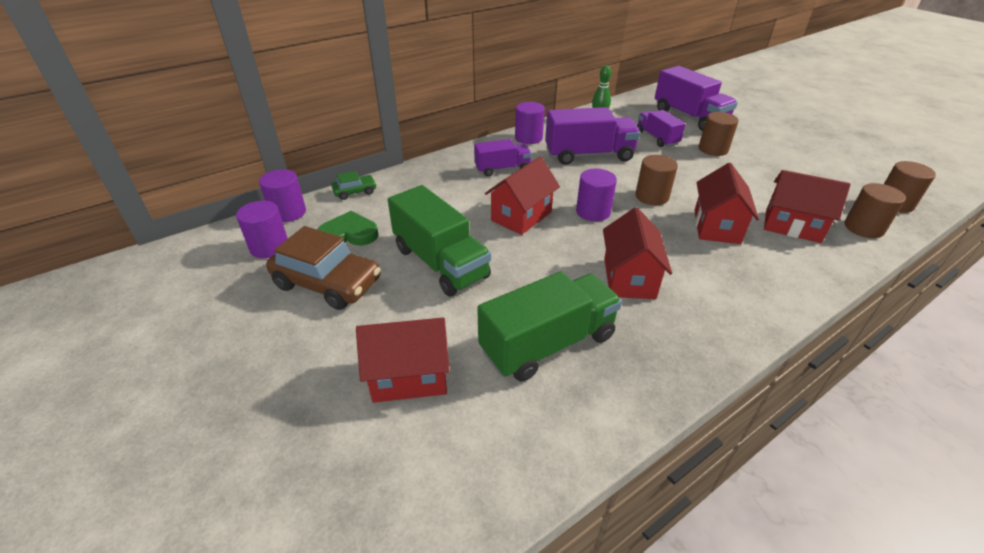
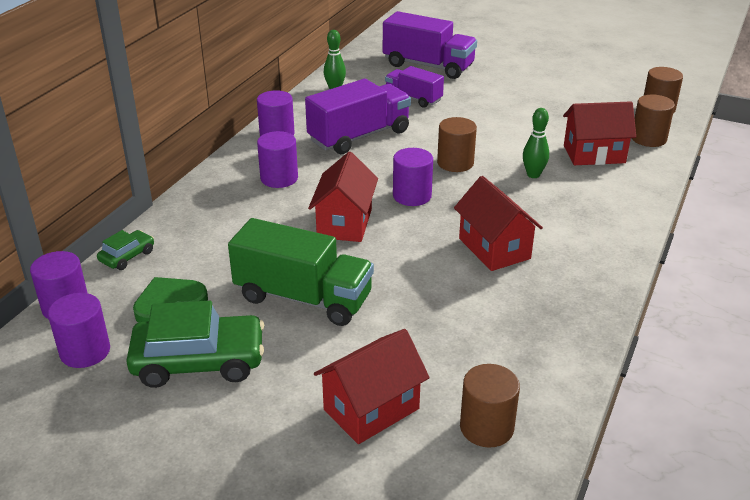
camera: 30 degrees left, 5 degrees down
(327, 283) = (199, 362): brown car -> green car
(502, 169) = (279, 178): purple truck -> purple cylinder
(548, 344) = (470, 331): green truck -> none
(713, 149) = (476, 96): brown cylinder -> brown cylinder (486, 427)
(716, 226) = (533, 175): red house -> green bowling pin

